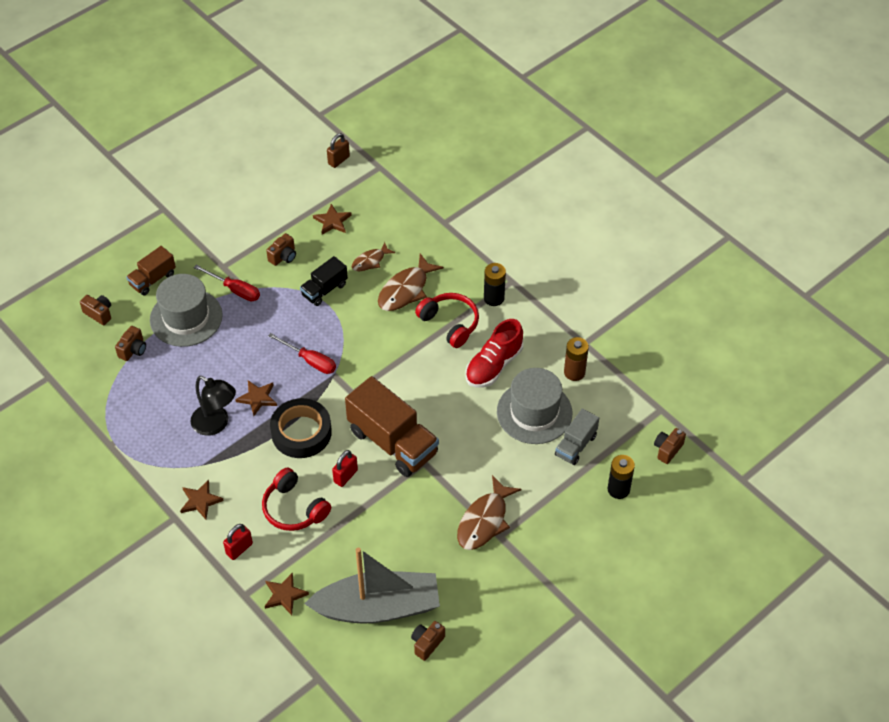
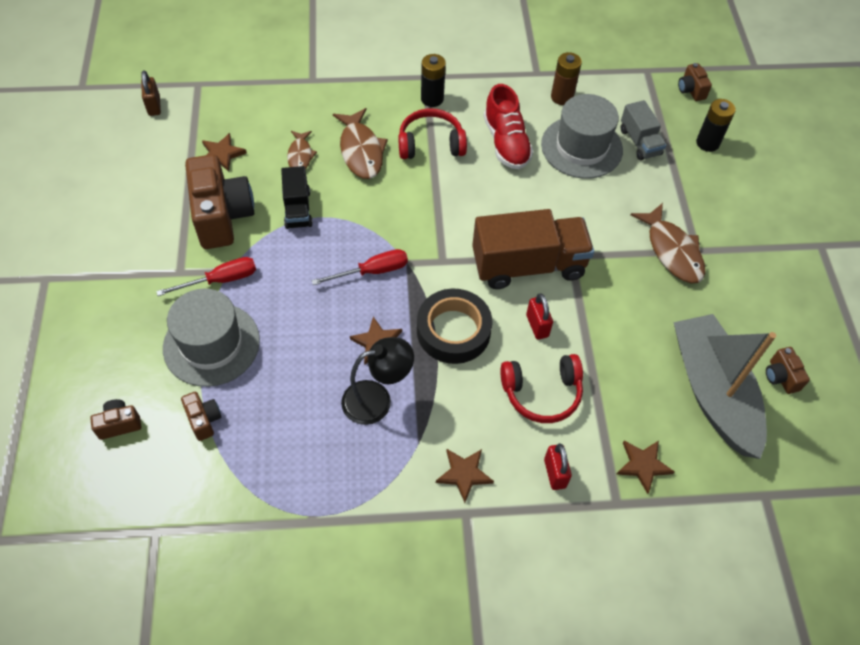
camera: 55 degrees left, 5 degrees up
(153, 279) = (128, 344): brown truck -> none
(283, 257) = (222, 216): brown camera -> brown camera, size x2.18
(378, 607) = (713, 392): grey boat -> grey boat turned 45 degrees counterclockwise

